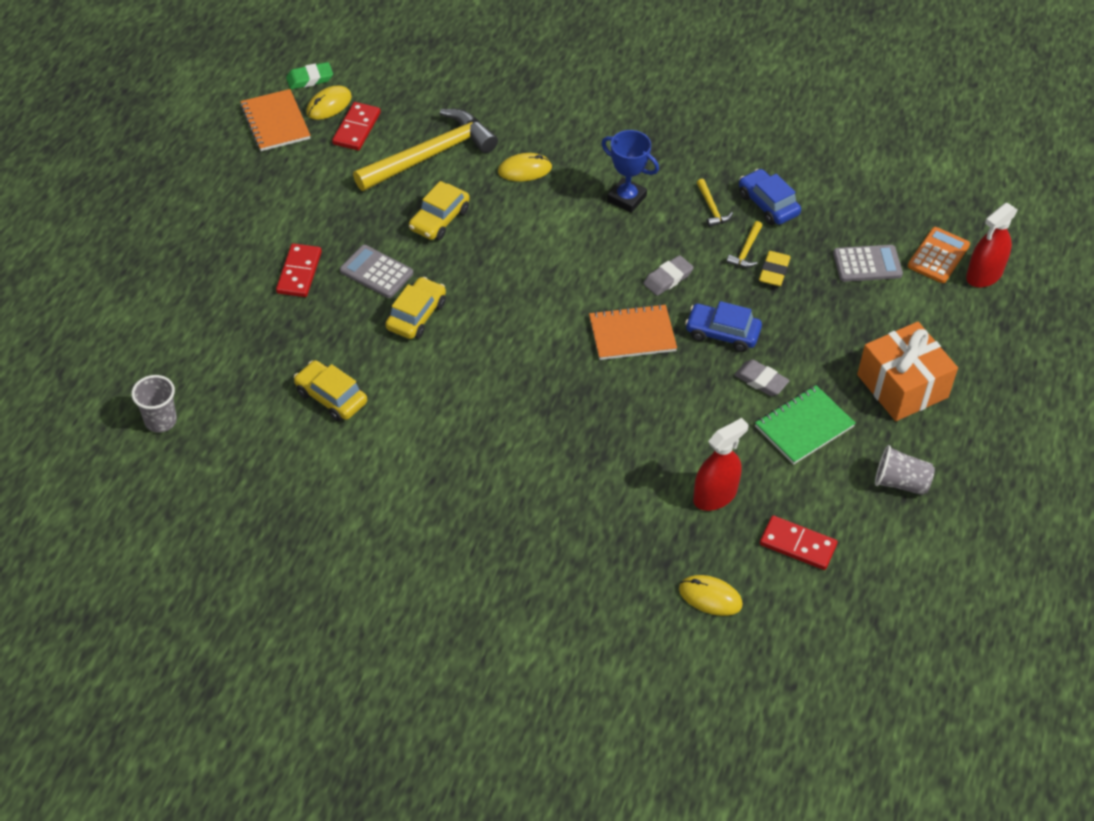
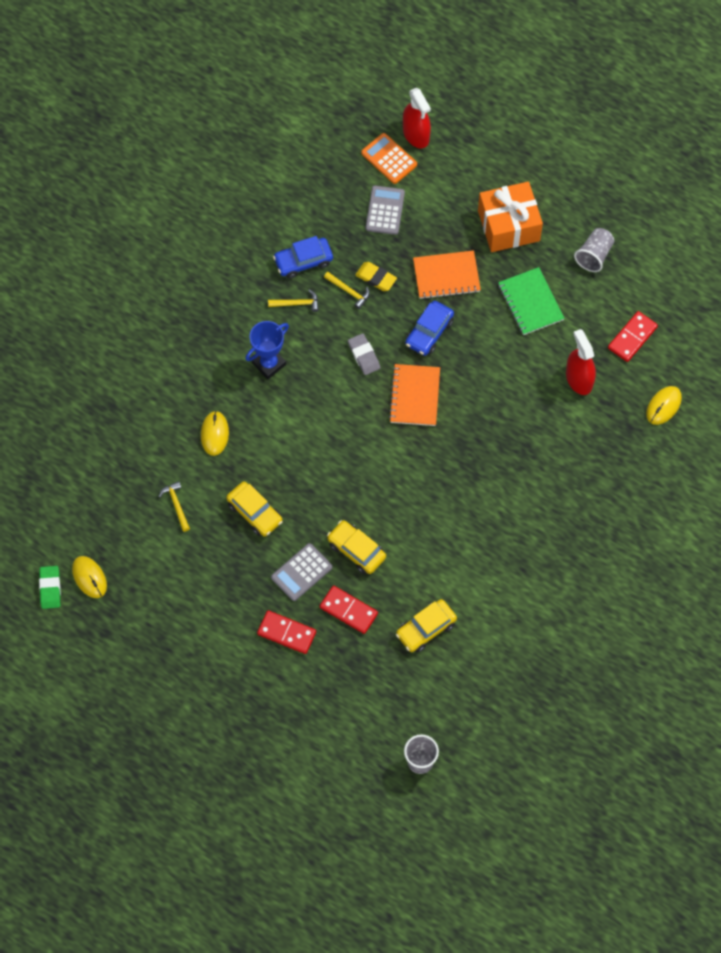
camera: 75 degrees left, 15 degrees up
(275, 122) = (99, 626): orange notebook -> orange notebook (446, 276)
(356, 128) = (126, 559): red domino -> red domino (348, 610)
(430, 155) = (176, 505): yellow hammer -> yellow hammer, size x0.40
(761, 381) = (481, 319): grey eraser -> none

